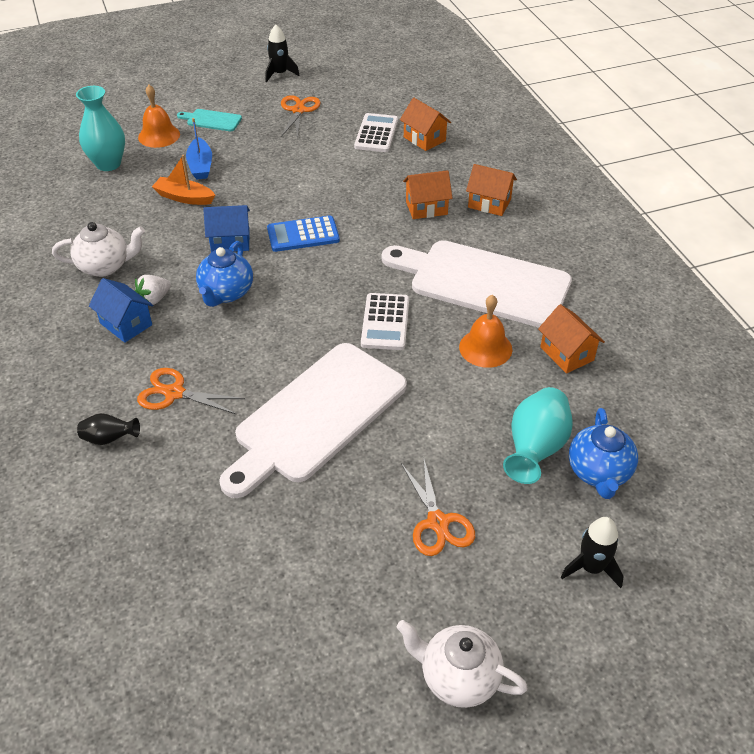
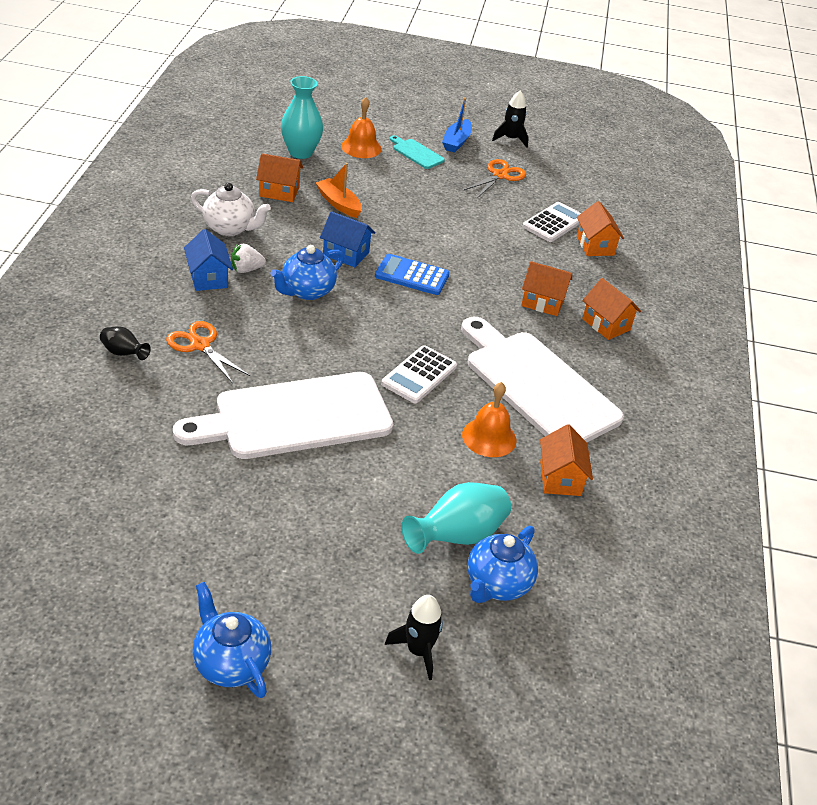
camera: 25 degrees right, 5 degrees down
(121, 210) = (279, 192): none -> orange house
(200, 166) = (374, 185): blue boat -> blue boat (456, 142)
(437, 522) = (320, 546): orange scissors -> none
(458, 677) = (230, 663): white teapot -> blue teapot

